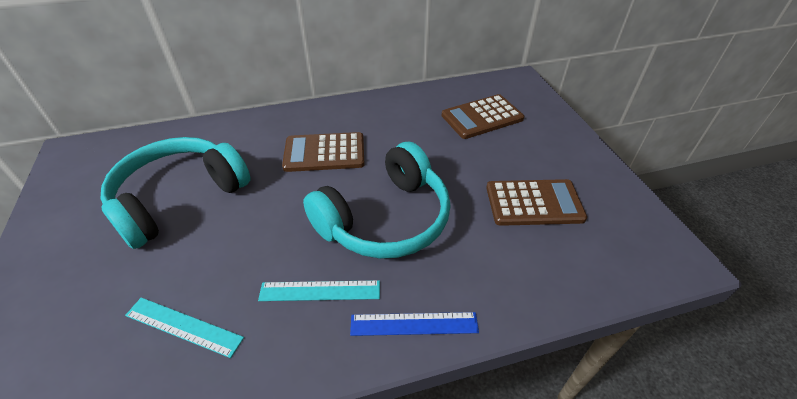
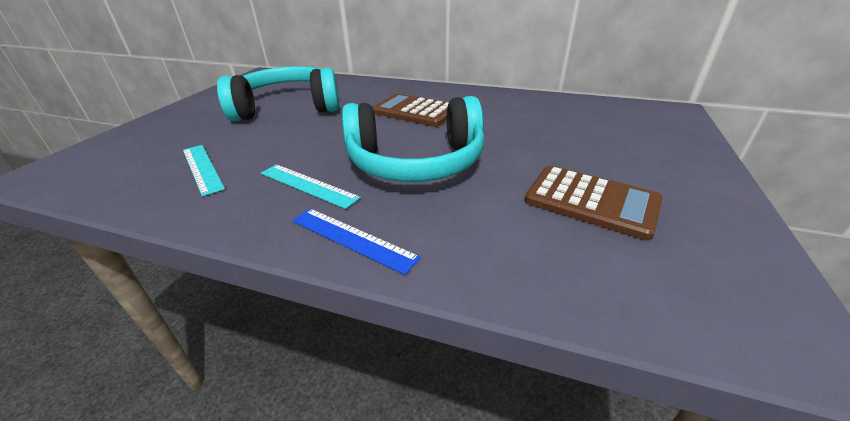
camera: 35 degrees right, 10 degrees down
(482, 117) = (596, 125): brown calculator -> none

